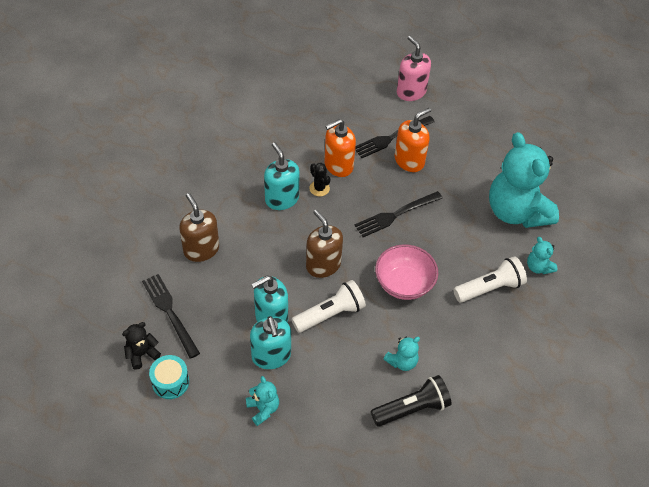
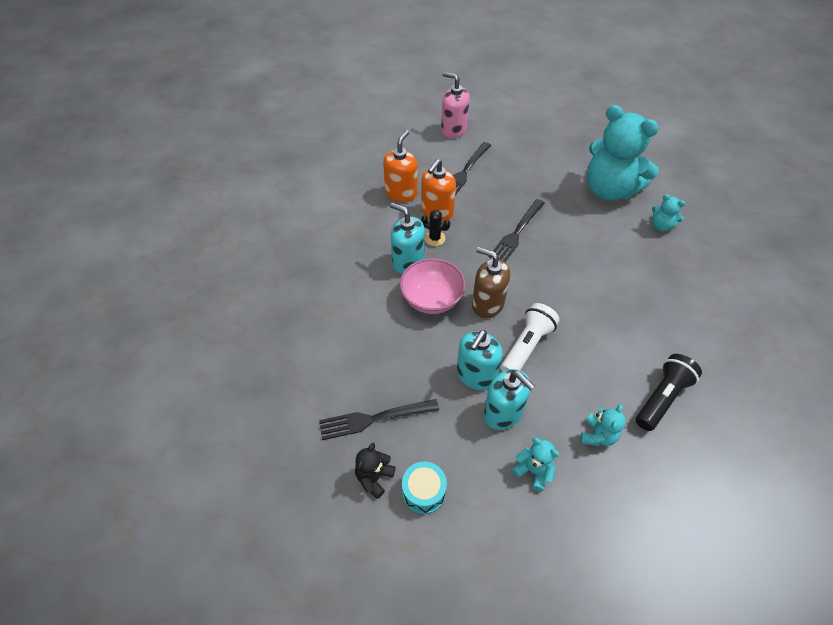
camera: 25 degrees left, 0 degrees up
(169, 312) = (374, 419): black fork -> black fork turned 45 degrees counterclockwise
(201, 249) = (364, 341): brown soap dispenser -> none
(402, 361) = (620, 359): turquoise teddy bear -> turquoise teddy bear (597, 435)
(404, 284) = (568, 288): pink bowl -> pink bowl (431, 299)
(409, 161) = (494, 184): orange soap dispenser -> orange soap dispenser (401, 193)
(490, 288) = (639, 260): white flashlight -> none

